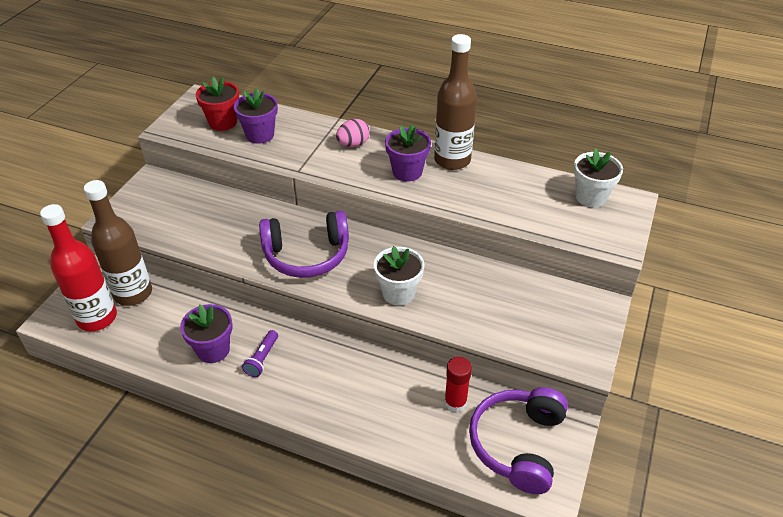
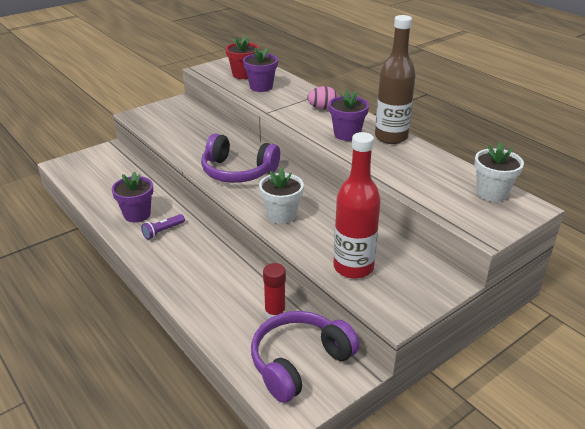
camera: 30 degrees right, 10 degrees down
(97, 318) = (86, 172): red bottle -> red bottle (353, 267)
(133, 293) = (120, 167): brown bottle -> none

